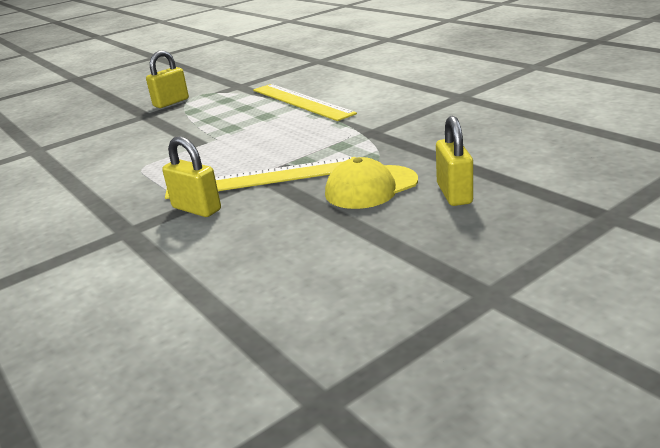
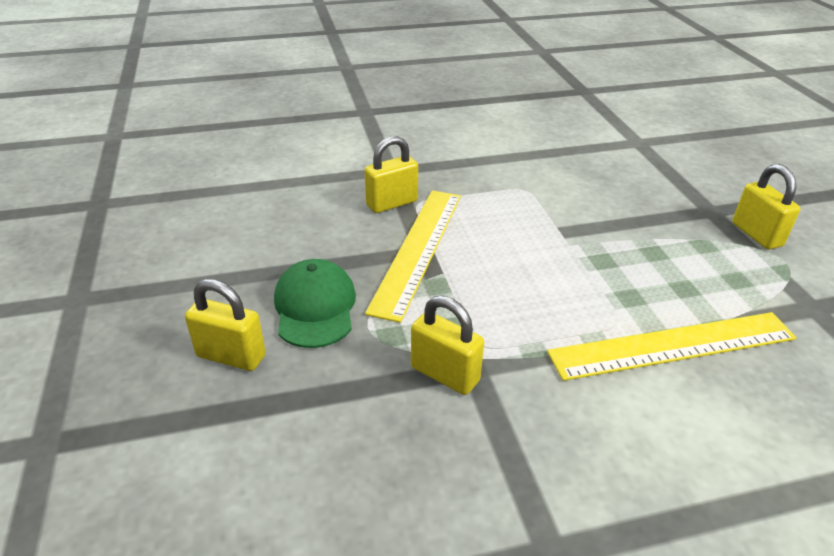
camera: 110 degrees right, 10 degrees up
(371, 187) = (315, 307): yellow cap -> green cap
(386, 136) = (445, 374): none -> yellow padlock

